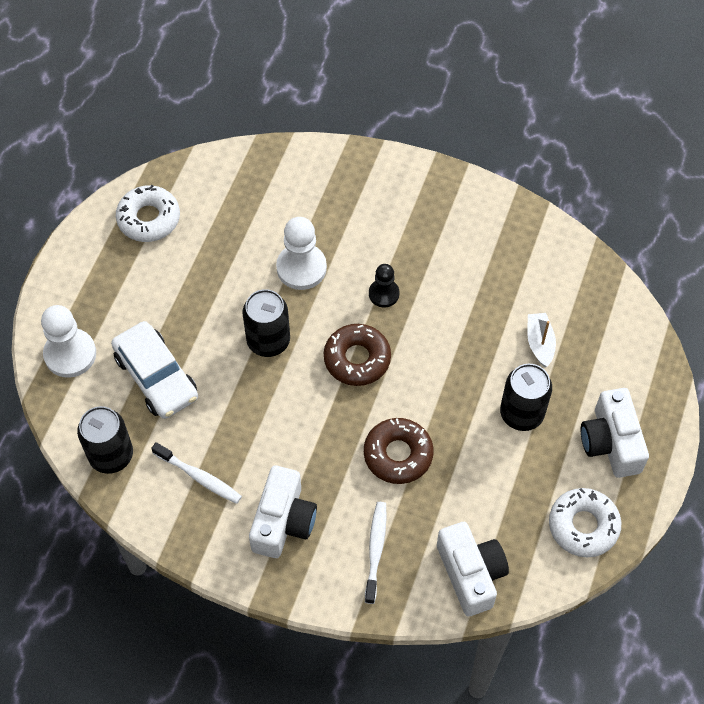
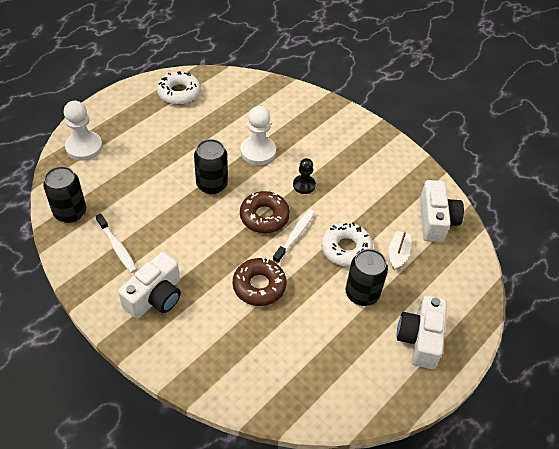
camera: 20 degrees right, 10 degrees down
(156, 377) = (128, 179): white car -> none
(375, 550) = (208, 342): white toothbrush -> white toothbrush (295, 235)
(471, 574) = (268, 387): white camera -> white camera (435, 220)
(583, 526) = (371, 389): white donut -> white donut (346, 249)

